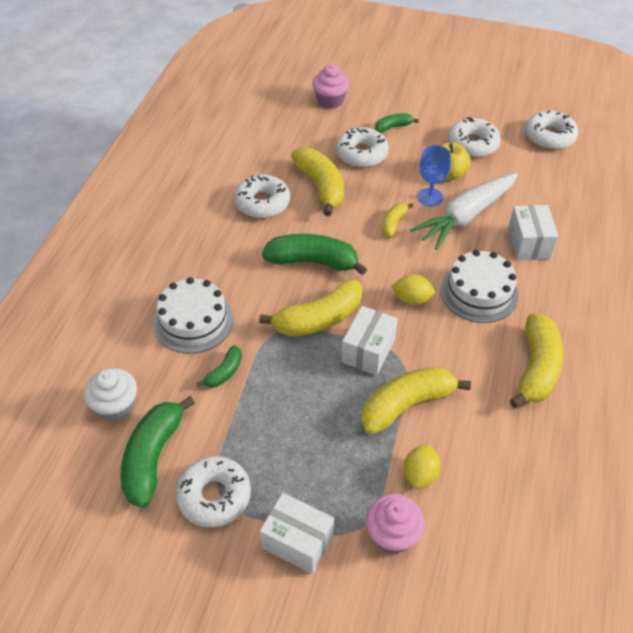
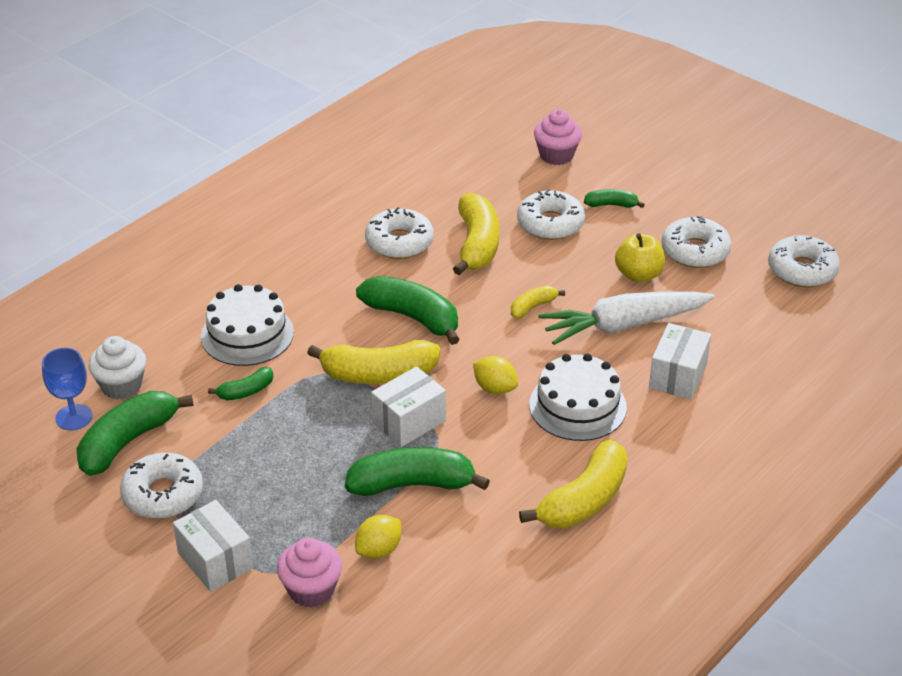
camera: 25 degrees right, 10 degrees down
(406, 404) = (412, 484): yellow banana -> green banana
(430, 197) = (597, 293): blue goblet -> blue goblet (74, 417)

